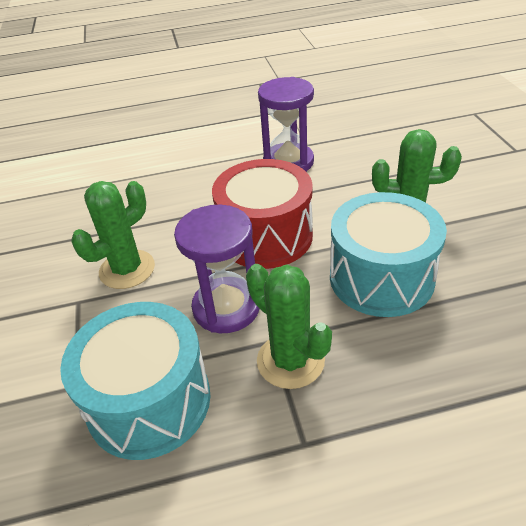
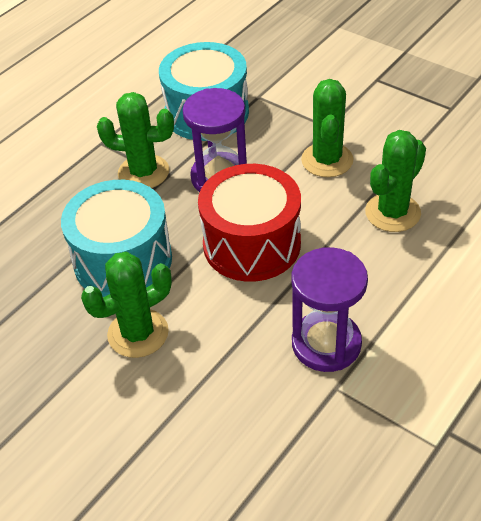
camera: 140 degrees right, 5 degrees up
(148, 206) = (392, 213): none -> green cactus

